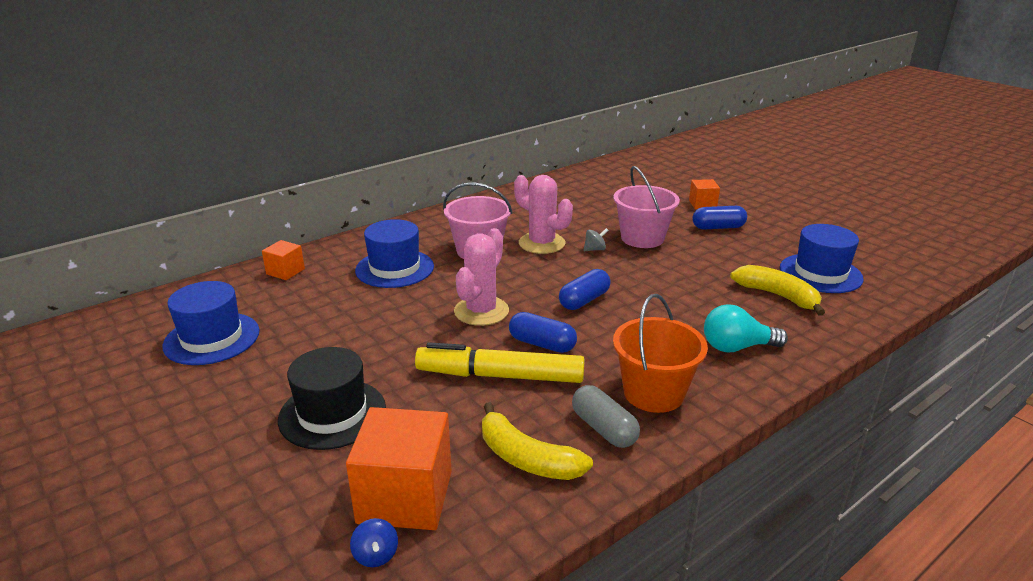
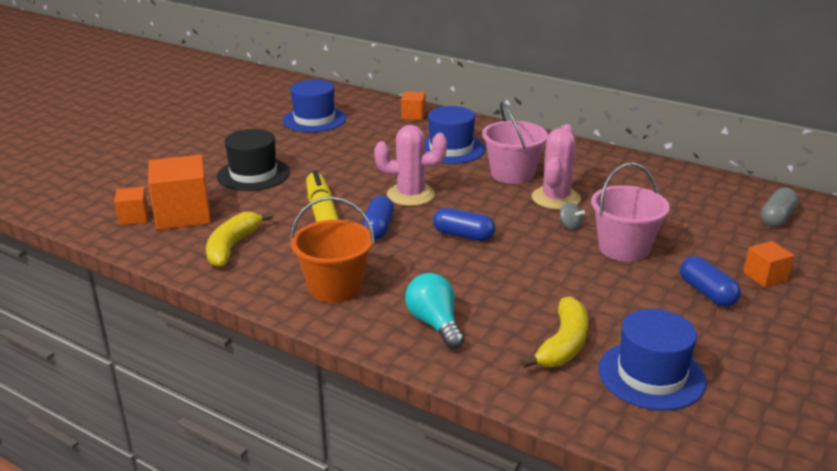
camera: 70 degrees right, 0 degrees up
(376, 555) = (134, 217): blue spinning top -> orange cube
(604, 428) = (277, 271): grey capsule -> grey capsule (777, 218)

